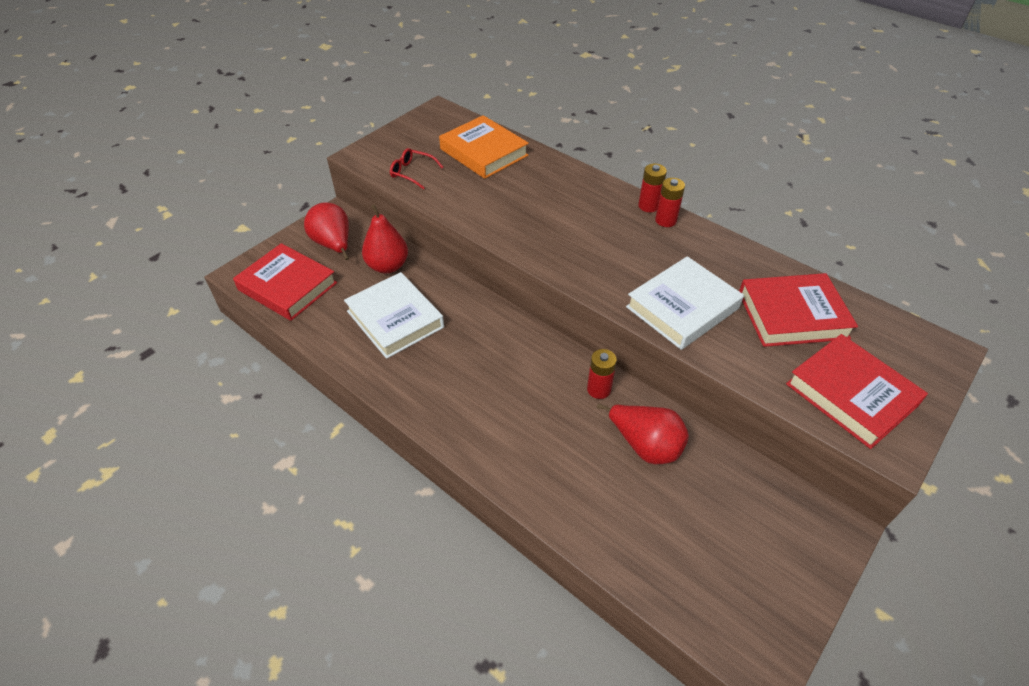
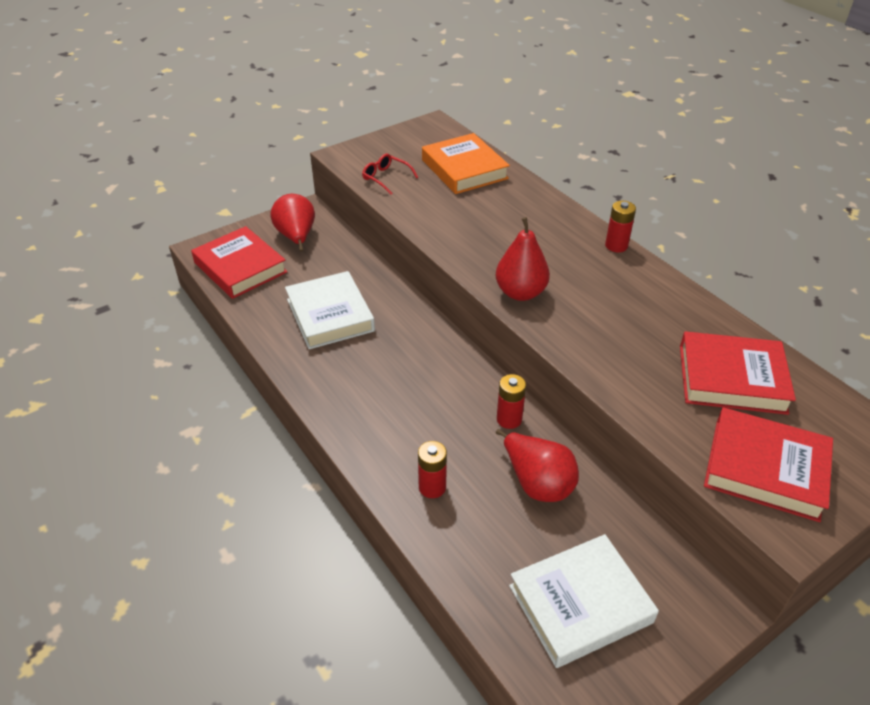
camera: 15 degrees right, 5 degrees down
(388, 266) = (341, 265): red pear -> red pear (520, 293)
(665, 220) = (629, 263): red battery -> red battery (432, 487)
(682, 307) = (612, 349): white book -> white book (580, 604)
(851, 395) = (765, 469): red book -> red book turned 45 degrees counterclockwise

